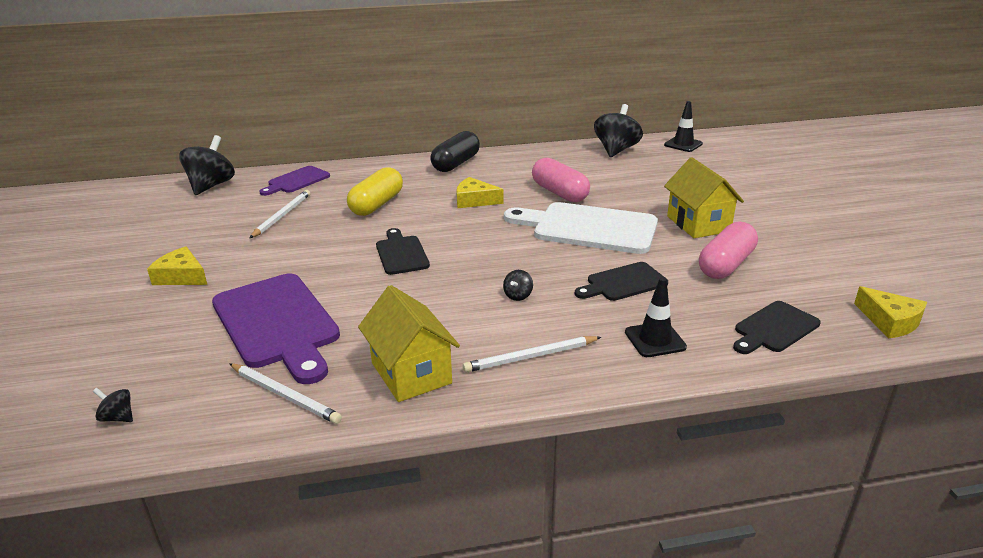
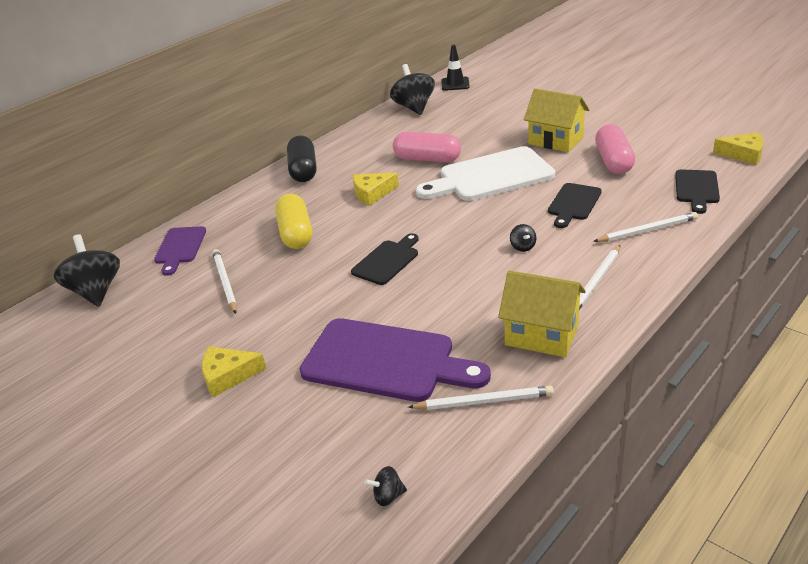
camera: 35 degrees left, 5 degrees up
(401, 253) = (387, 261): black cutting board -> black cutting board turned 90 degrees clockwise
(655, 340) = (647, 230): black traffic cone -> white pencil

